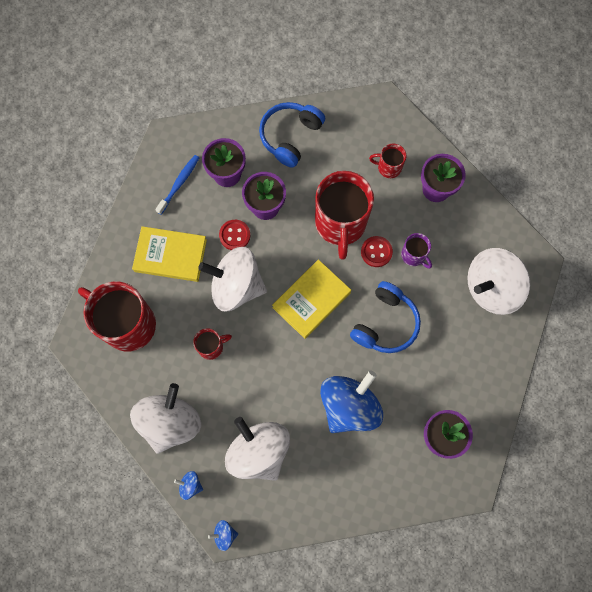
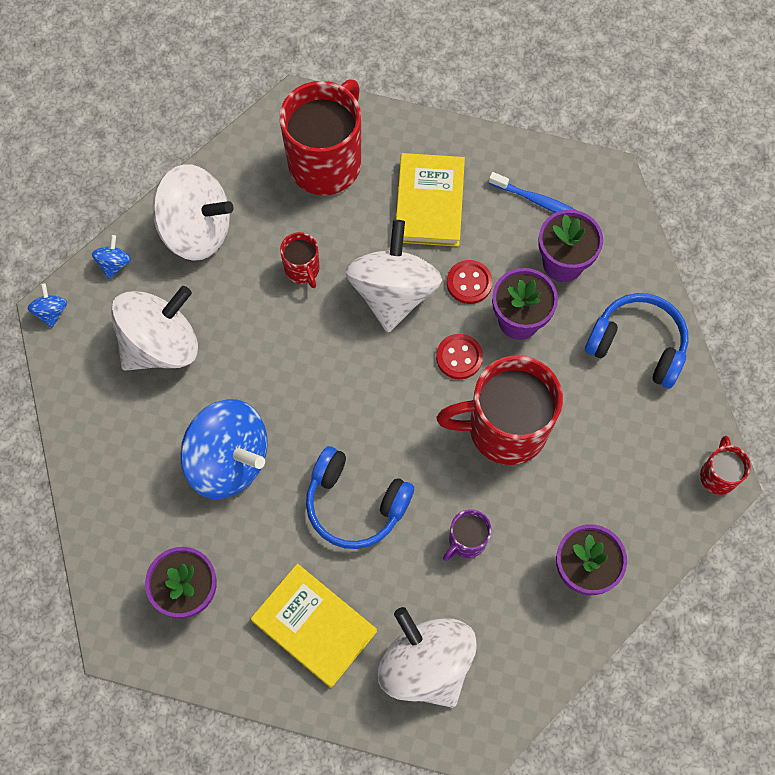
camera: 85 degrees right, 5 degrees down
(311, 300) = (382, 396): yellow book -> yellow book (314, 626)
(376, 252) = (466, 484): red button -> red button (459, 357)
(388, 167) = (608, 495): red mug -> red mug (718, 475)

